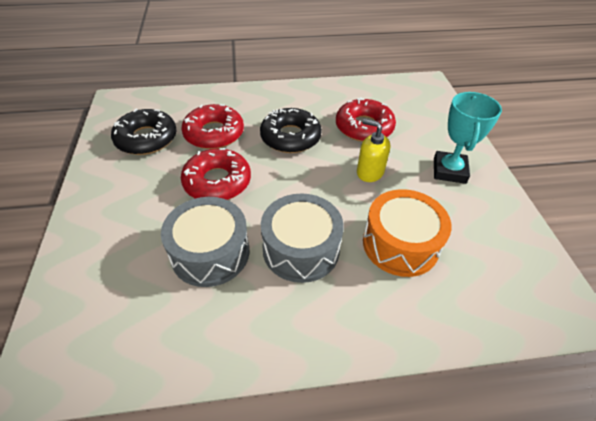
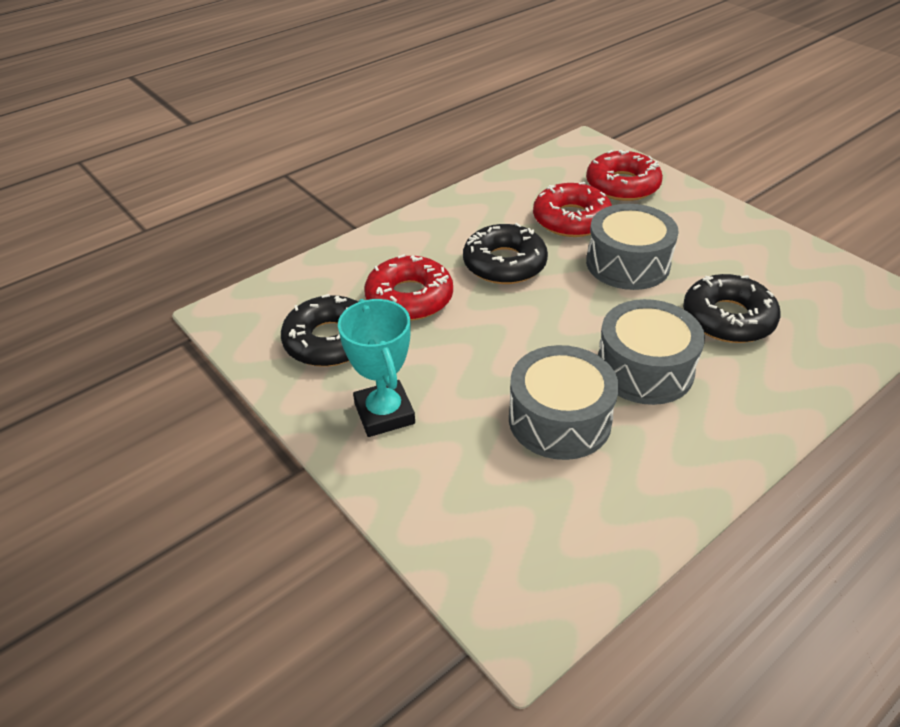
camera: 30 degrees left, 5 degrees down
(217, 182) = (479, 347): red donut -> red donut (622, 185)
(370, 172) = (627, 263): yellow soap dispenser -> grey drum
(400, 244) = (728, 318): orange drum -> black donut
(449, 171) = (700, 229): turquoise trophy -> turquoise trophy (384, 413)

